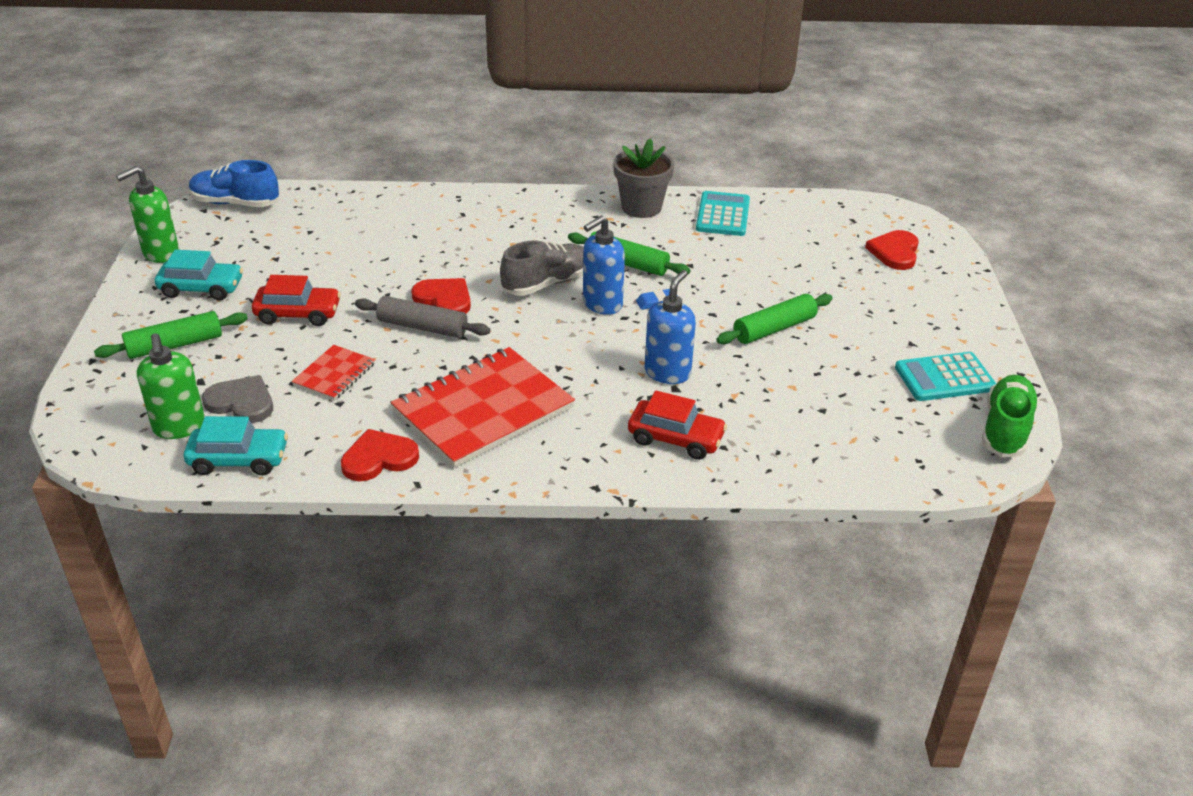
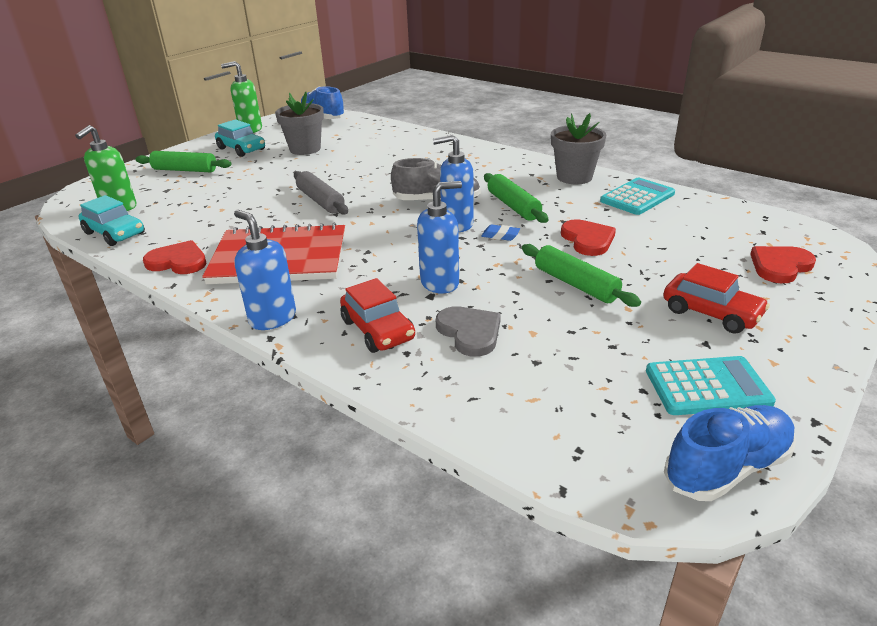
camera: 40 degrees right, 5 degrees down
(241, 402) = (166, 206): grey heart -> grey heart (470, 332)
(290, 261) = (305, 149): none -> grey flower pot
(298, 314) = (266, 174): red car -> red car (711, 313)
(334, 374) = (232, 209): red notebook -> none
(444, 299) = (357, 190): red heart -> red heart (587, 240)
(571, 470) = (272, 318): none -> blue soap dispenser
(774, 328) = (576, 284): green rolling pin -> green rolling pin turned 45 degrees clockwise
(944, 378) = (707, 387): turquoise calculator -> turquoise calculator turned 150 degrees clockwise
(1005, 429) = (727, 468): green shoe -> blue shoe

